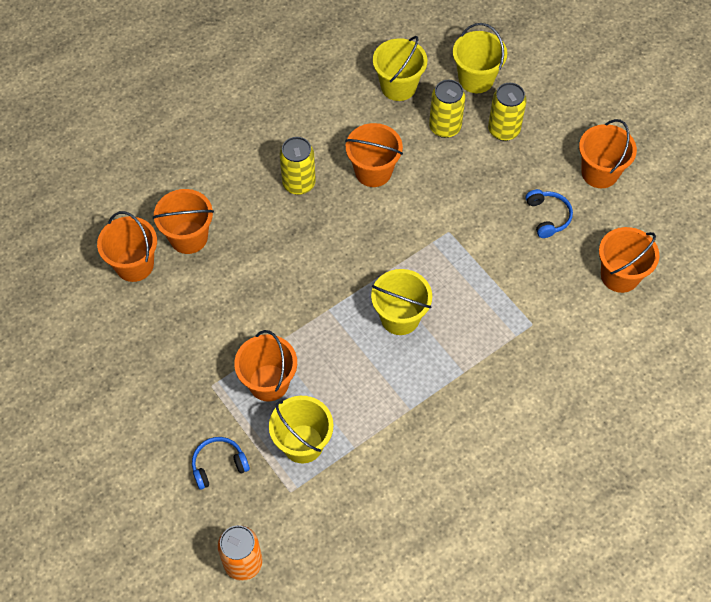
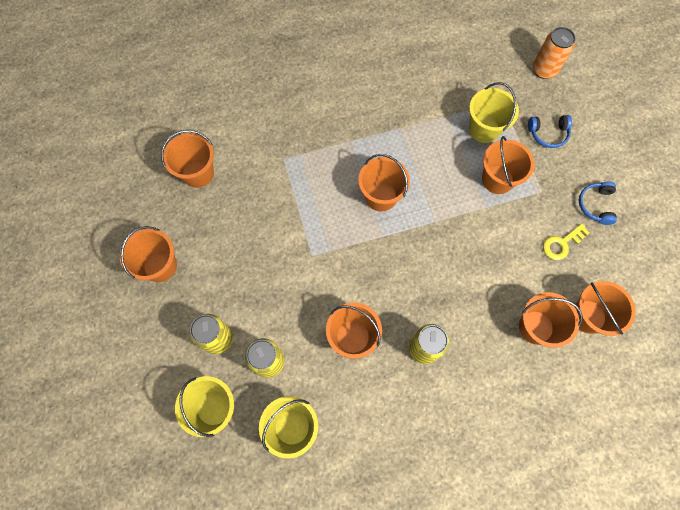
camera: 160 degrees left, 10 degrees up
(176, 331) = (562, 243): none -> yellow key
(400, 317) = (381, 196): yellow bucket -> orange bucket
(548, 216) = (225, 241): blue headphones -> blue headphones (595, 205)

